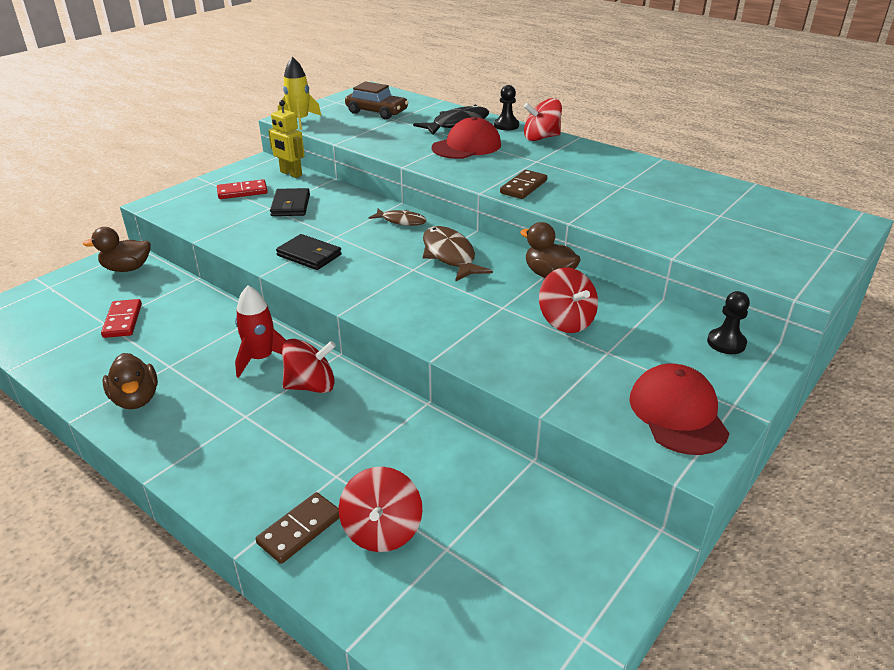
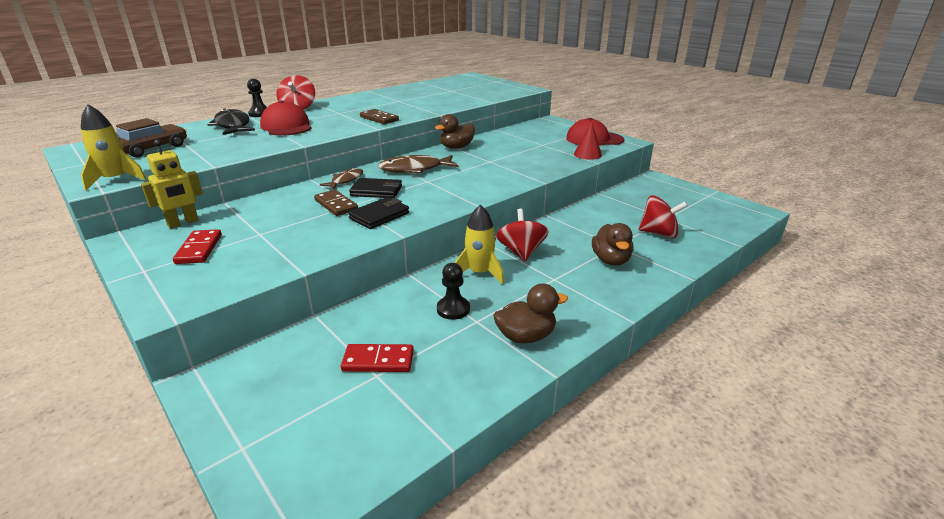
camera: 80 degrees left, 5 degrees down
(127, 268) = (247, 371): brown duck -> brown duck (610, 260)
(261, 358) = (479, 273): red rocket -> yellow rocket
(291, 205) = (266, 223): black wallet -> black wallet (376, 191)
(300, 529) = (665, 257): brown domino -> brown domino (336, 205)
(566, 321) = (510, 149): red spinning top -> none
(580, 404) = (587, 154): none -> red cone
(726, 343) = (538, 124): black pawn -> black pawn (453, 309)

